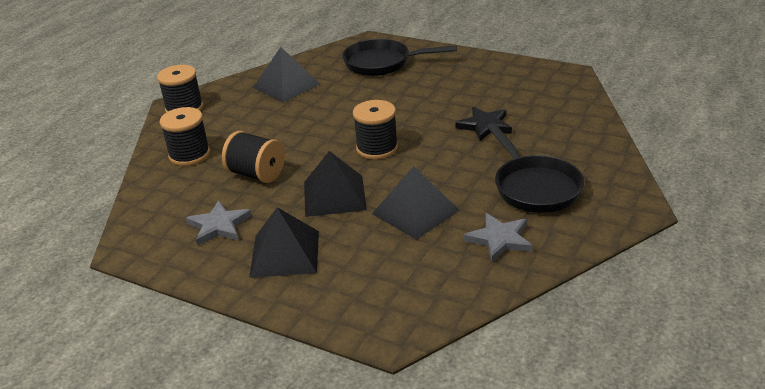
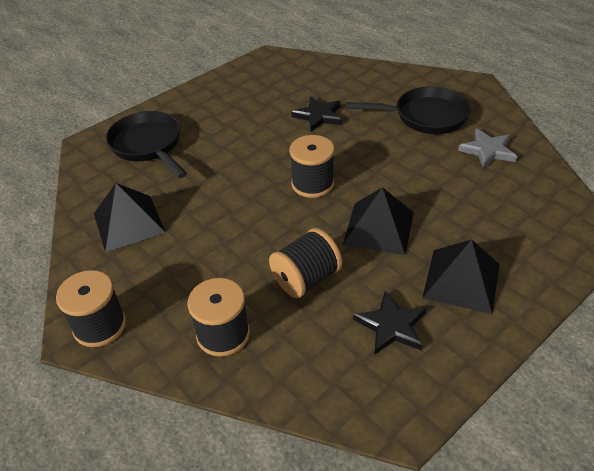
camera: 70 degrees left, 10 degrees up
(219, 226) = (391, 326): grey star -> black star
(382, 63) = (148, 145): black pan -> black pan turned 120 degrees clockwise
(415, 212) = (430, 184): black pyramid -> none

